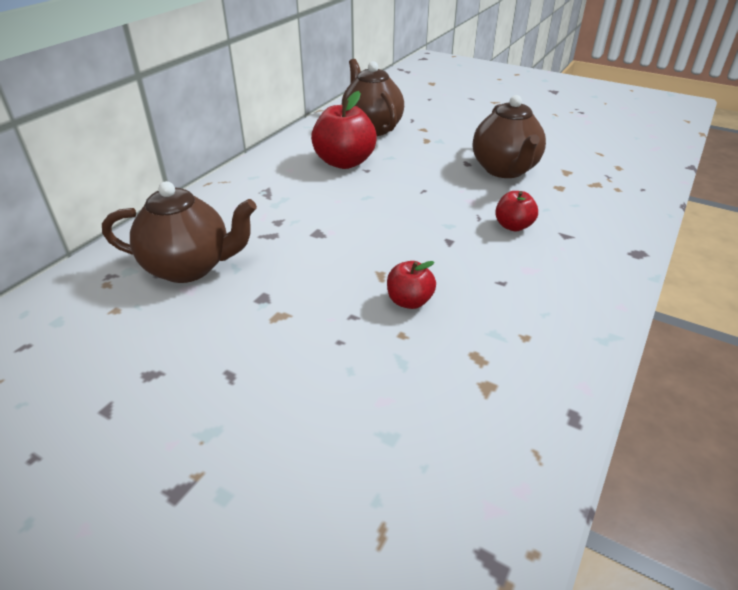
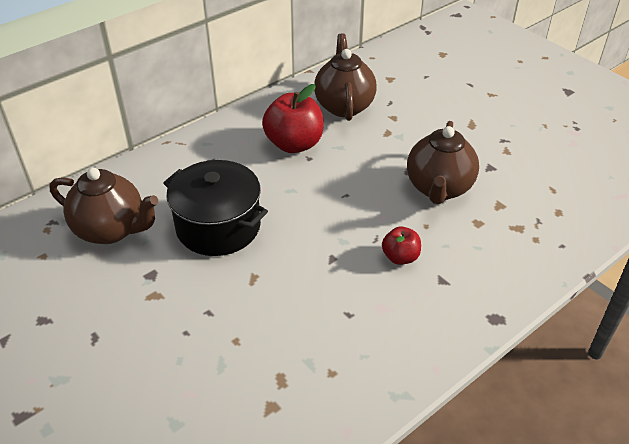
camera: 20 degrees right, 5 degrees up
(312, 240) = (218, 226): none -> black pot
(409, 301) = (260, 311): red apple -> none

